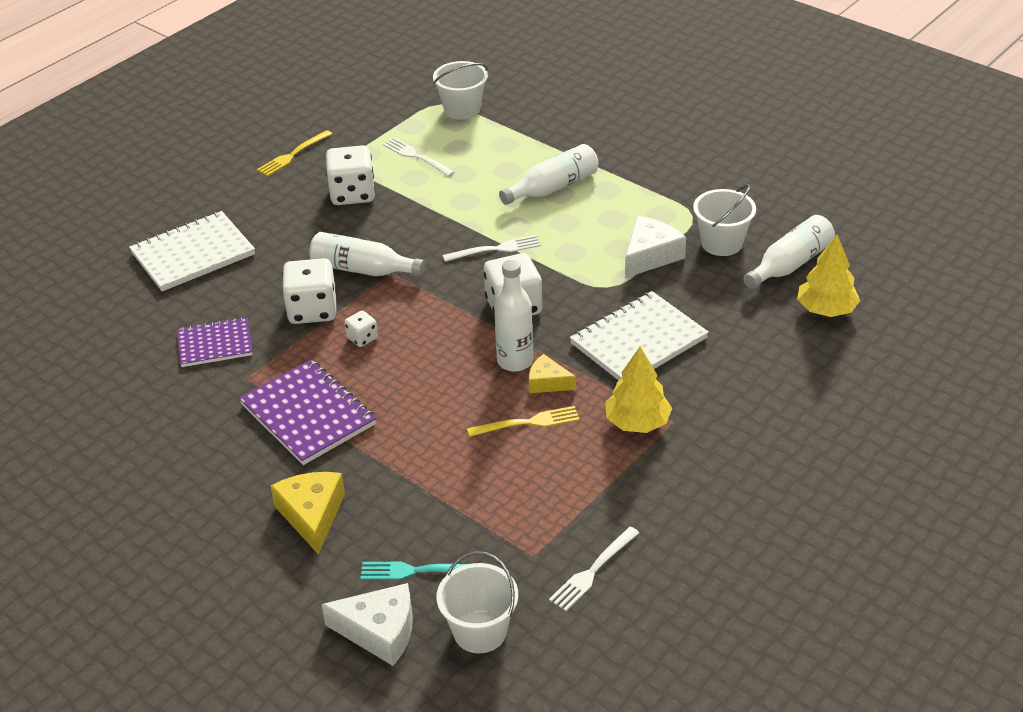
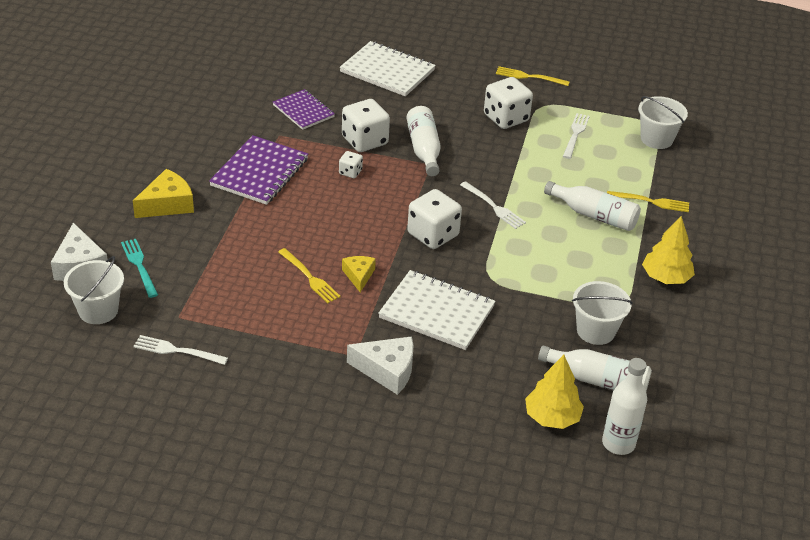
camera: 60 degrees right, 0 degrees up
(515, 361) = (372, 252): white bottle -> white bottle (618, 443)
(556, 145) = (651, 202): none -> yellow fork
(637, 422) = (342, 335): yellow tree -> yellow tree (666, 277)
(650, 256) = (547, 292): white cheese -> white cheese (387, 370)

